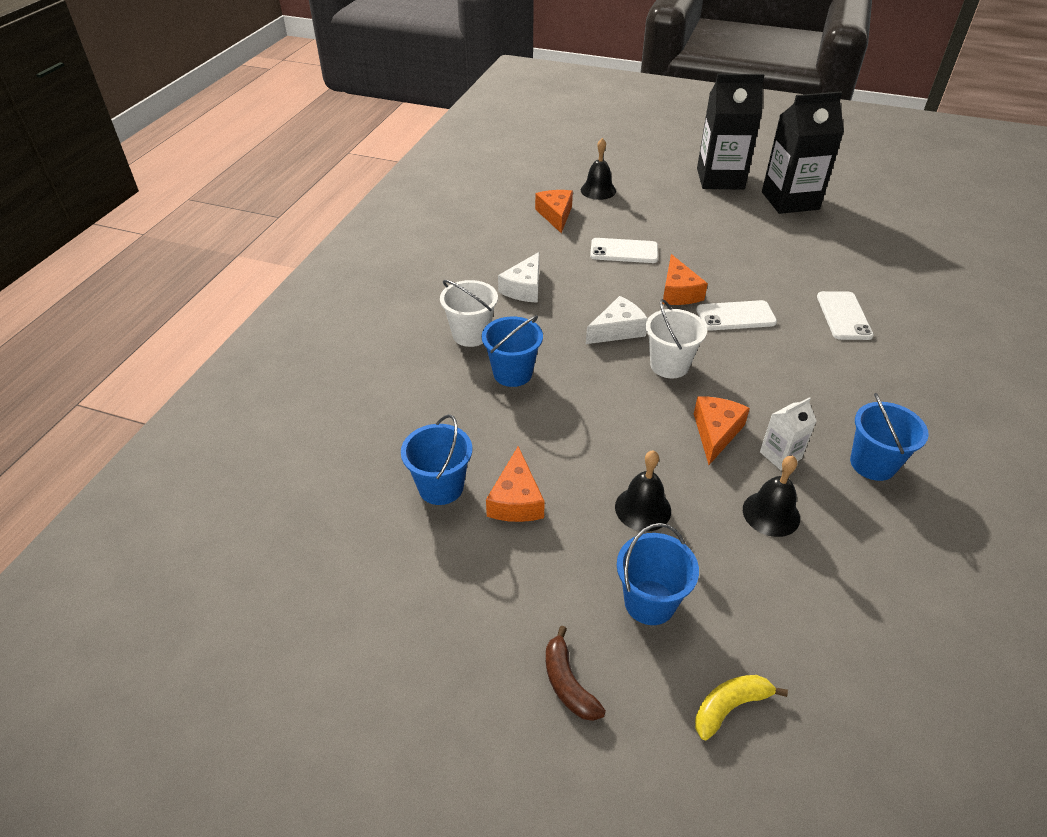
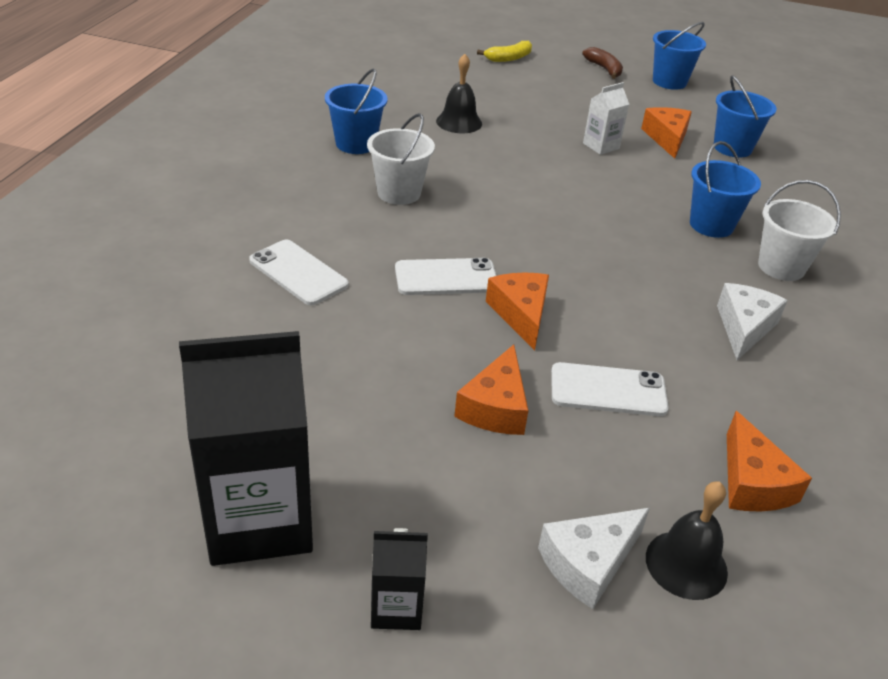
camera: 175 degrees right, 5 degrees down
(617, 330) = (601, 266): white cheese -> white cheese (588, 563)
(643, 508) = (563, 129): black bell -> none
(649, 602) = (556, 91): blue bucket -> blue bucket (669, 82)
(669, 365) = (537, 226): white bucket -> white bucket (399, 193)
(716, 432) = (494, 170): orange cheese -> orange cheese (495, 407)
(720, 179) = (396, 608): black carton -> black carton, size x0.47
(780, 455) = (438, 153): white carton -> white carton (601, 146)
(844, 316) = (298, 273): white phone -> white phone turned 45 degrees counterclockwise

